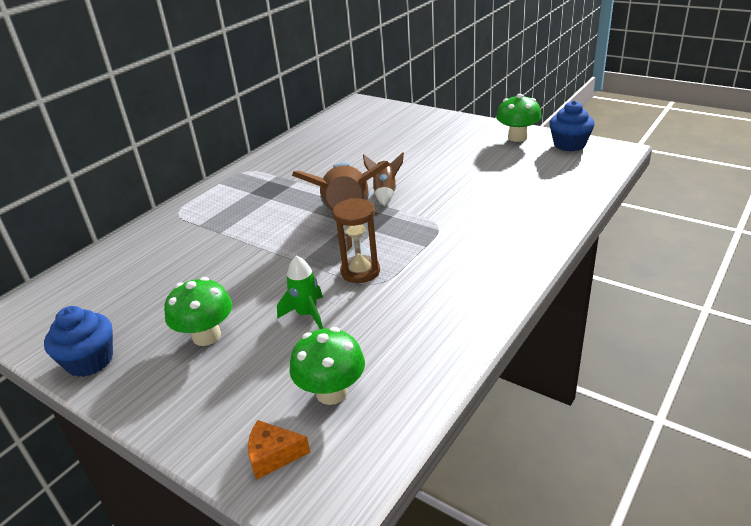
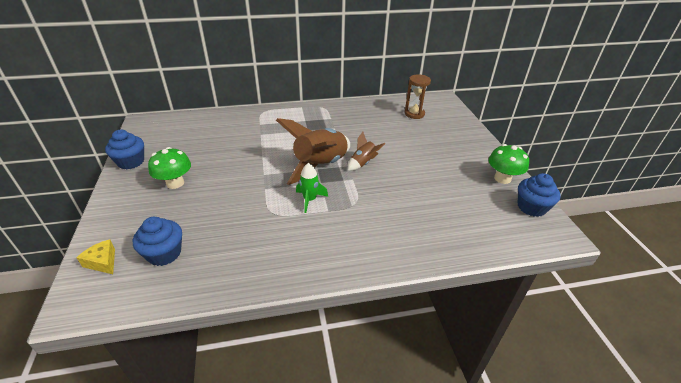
camera: 40 degrees right, 5 degrees up
(273, 455) = (102, 262): orange cheese -> yellow cheese
(306, 314) = (221, 204): green rocket -> green rocket (309, 200)
(331, 392) = (164, 253): green mushroom -> blue cupcake
(360, 271) = (277, 200): brown hourglass -> brown hourglass (414, 114)

